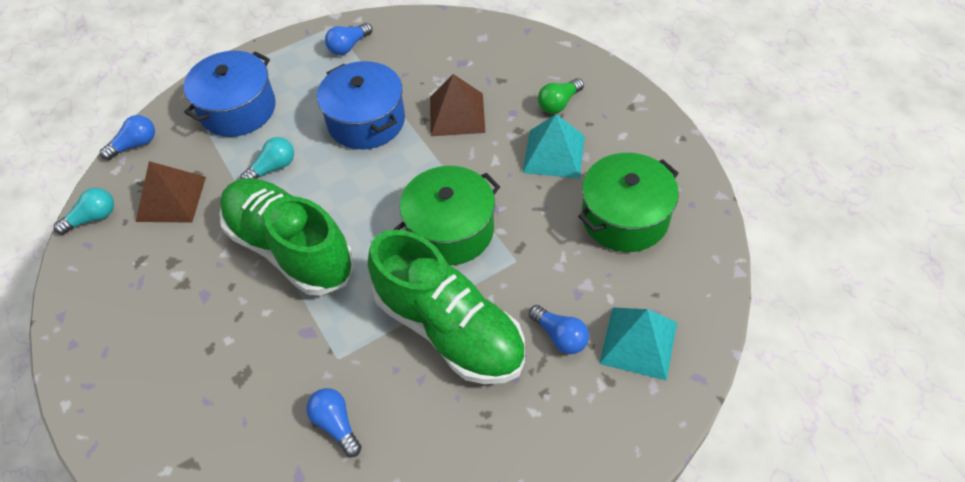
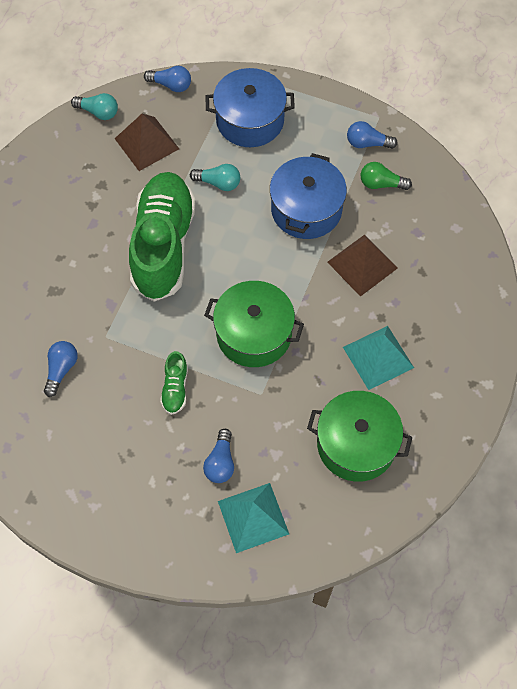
camera: 50 degrees right, 10 degrees up
(449, 329) = (175, 388): green shoe -> green shoe, size x0.40
(559, 103) = (432, 328): green light bulb -> green light bulb (381, 184)

